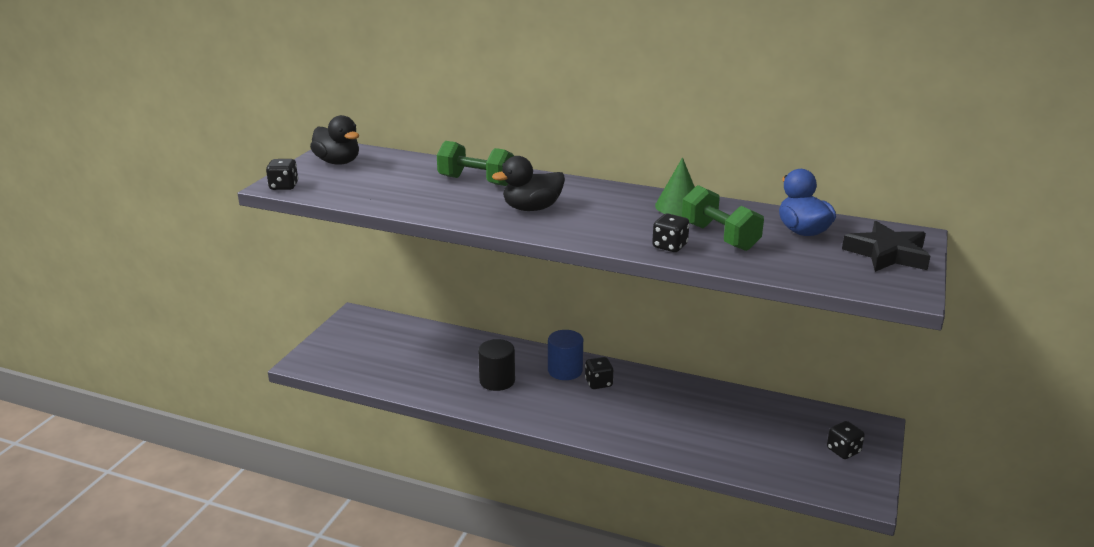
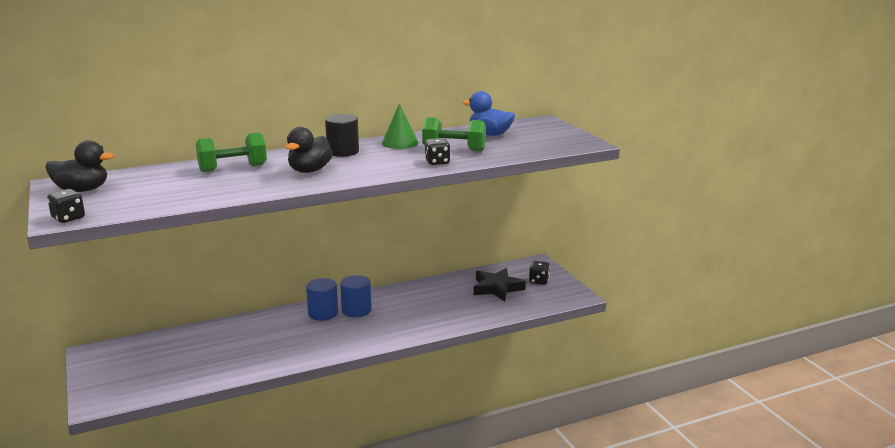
camera: 45 degrees left, 5 degrees down
(497, 381) = (284, 340): black cylinder -> black cylinder (343, 152)
(598, 383) = (356, 310): black dice -> blue cylinder
(887, 254) = (548, 131): black star -> black star (497, 288)

